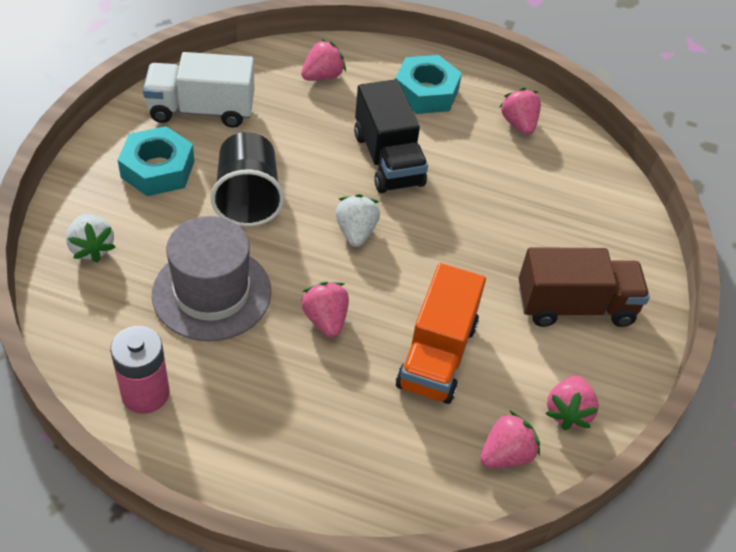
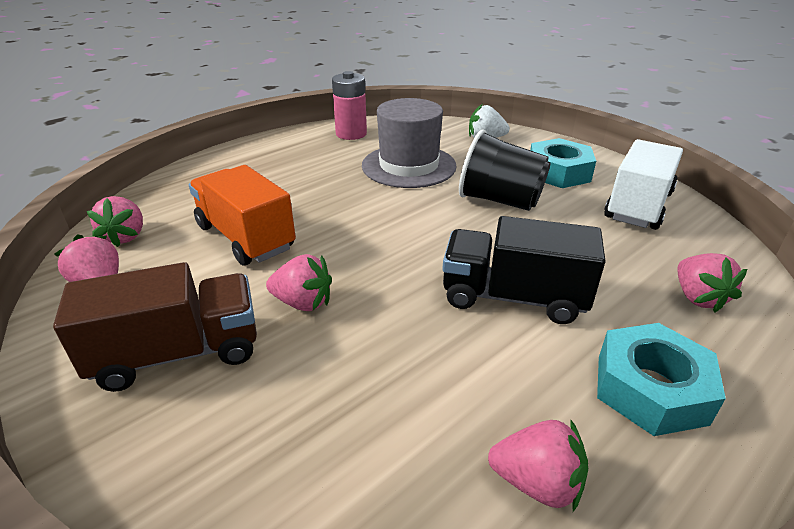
camera: 125 degrees right, 15 degrees down
(325, 320) = (338, 200): pink strawberry -> pink strawberry (303, 303)
(356, 232) = (418, 241): white strawberry -> none
(575, 306) = (178, 353): brown truck -> brown truck turned 135 degrees counterclockwise

